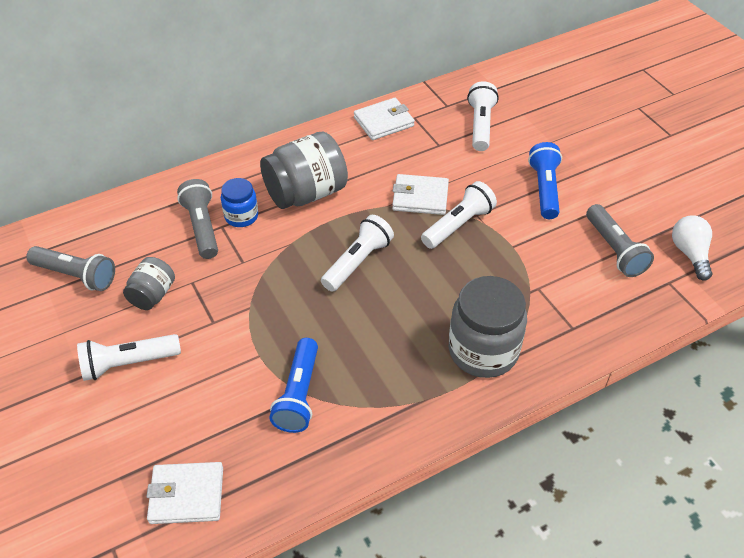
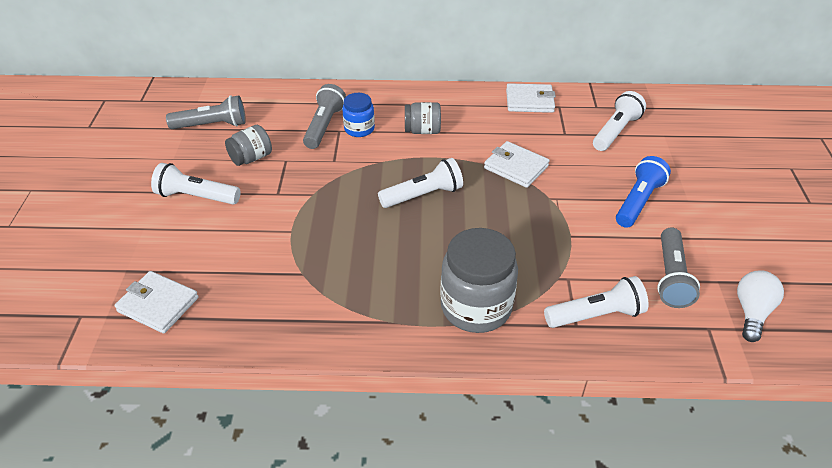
camera: 30 degrees right, 5 degrees down
(76, 275) = (212, 125): grey flashlight -> grey flashlight turned 60 degrees counterclockwise
(299, 394) = (297, 272): blue flashlight -> none
(306, 193) = (422, 131): grey jar -> grey jar, size x0.55
(458, 225) = (533, 200): white flashlight -> white flashlight (596, 315)

